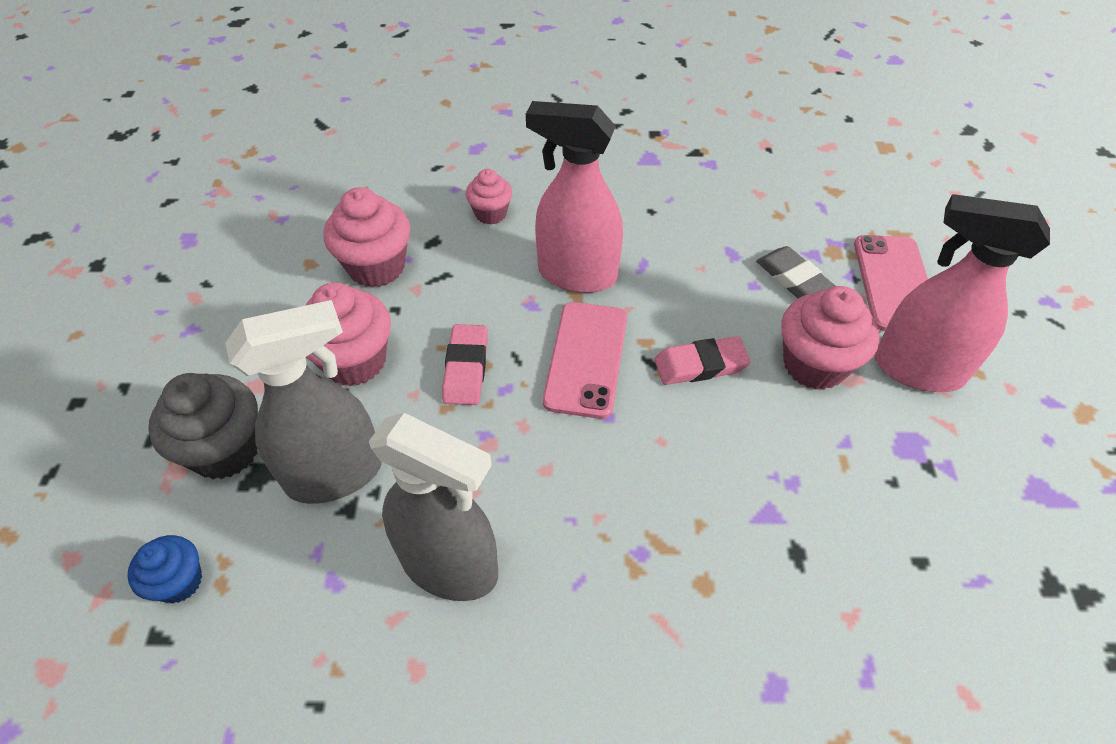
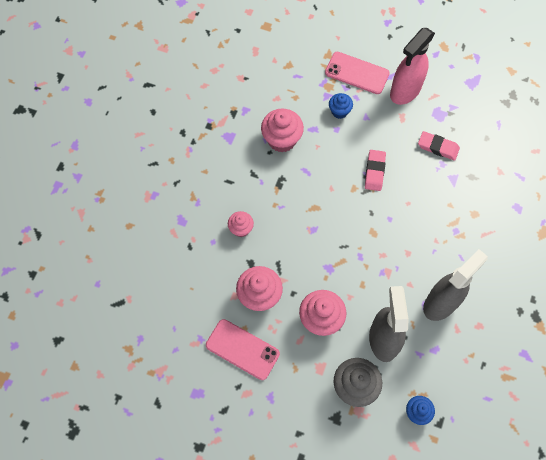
camera: 70 degrees left, 15 degrees up
(466, 368) = (342, 270): pink eraser -> pink eraser (438, 147)
(576, 274) = (301, 202): pink spray bottle -> none
(586, 359) = (355, 217): pink phone -> pink phone (242, 349)
(794, 279) = (339, 111): grey eraser -> blue cupcake
(814, 365) = (389, 127): pink cupcake -> pink cupcake (282, 140)

